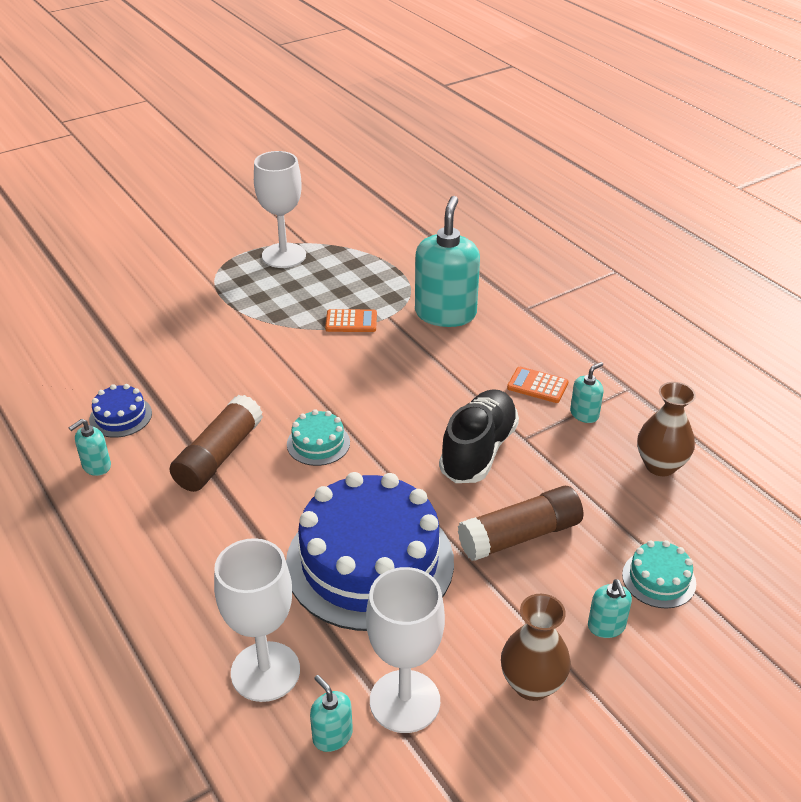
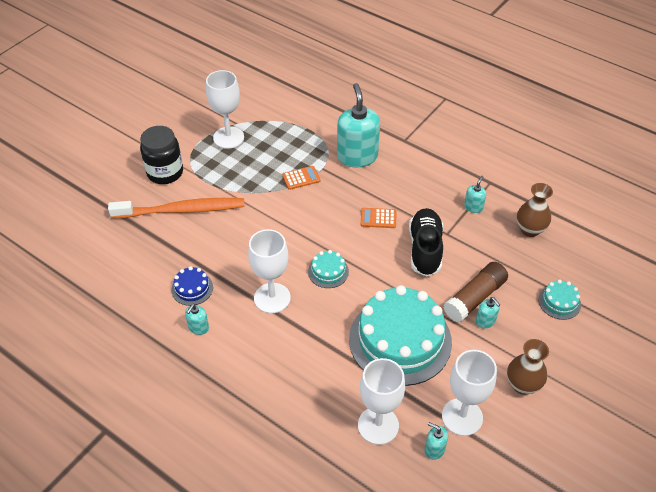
camera: 20 degrees left, 10 degrees up
(169, 323) = (181, 210): none -> orange toothbrush
(177, 277) = (165, 172): none -> black jar
(219, 456) = (272, 298): brown glue stick -> white goblet
(370, 562) = (400, 340): blue cake -> turquoise cake
(537, 386) = (437, 195): orange calculator -> orange calculator (378, 218)
(606, 626) = (545, 339): turquoise soap dispenser -> turquoise soap dispenser (485, 321)

